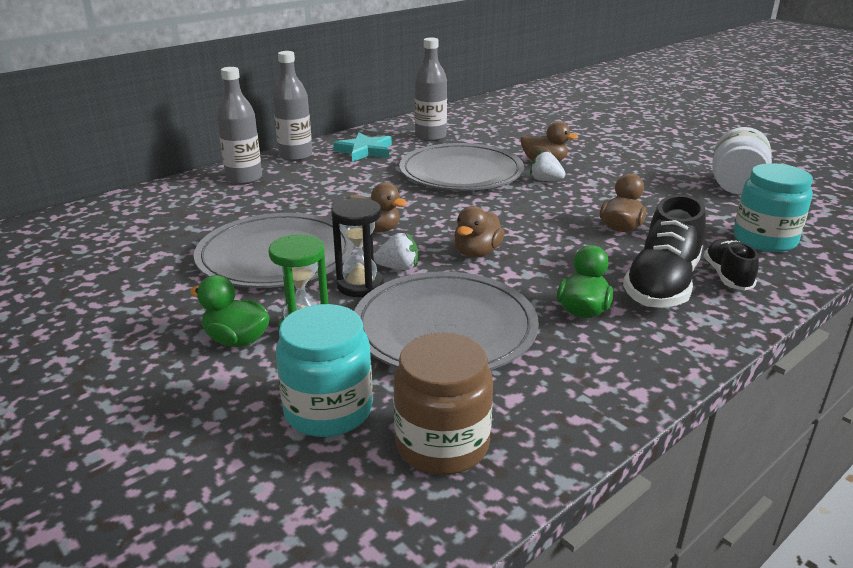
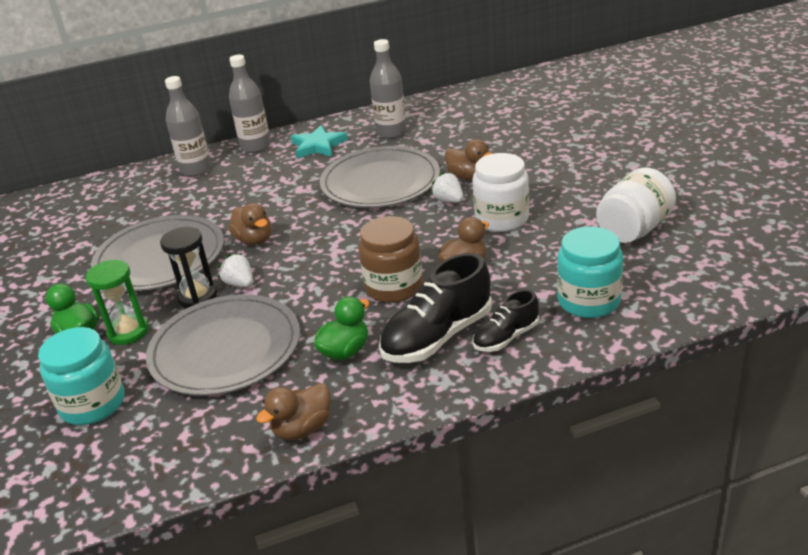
camera: 25 degrees right, 5 degrees up
(398, 267) = (240, 284): white strawberry -> white strawberry turned 150 degrees counterclockwise
(442, 444) = (141, 447): brown jar -> brown jar (394, 287)
(477, 253) = (314, 277): brown duck -> brown duck (302, 429)
(611, 189) = (501, 219): none -> white jar
(727, 276) = (506, 337): black shoe -> black shoe turned 150 degrees counterclockwise

